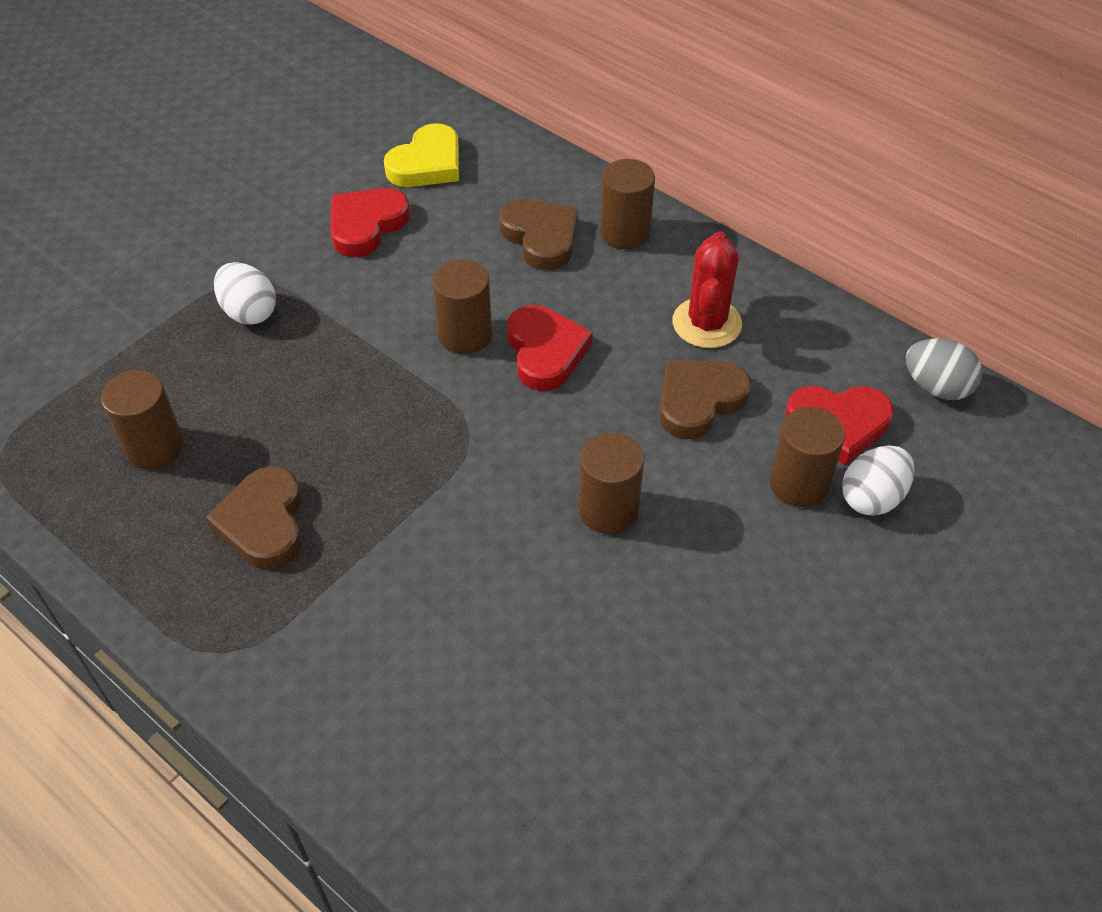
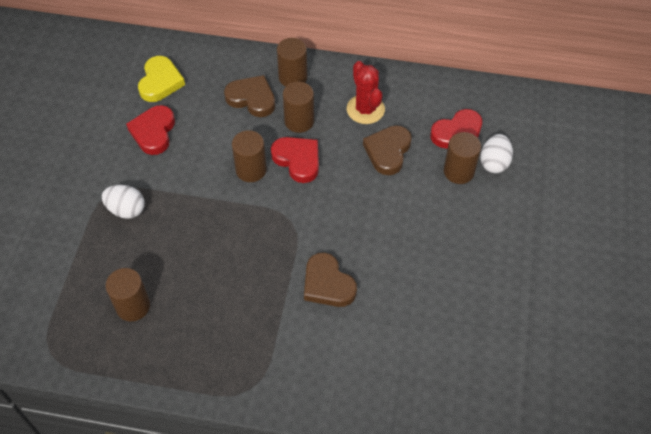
camera: 30 degrees left, 5 degrees up
(263, 523) = (222, 316): brown heart -> brown heart (327, 284)
(608, 510) = (383, 226): brown cylinder -> brown cylinder (299, 121)
(936, 387) = (489, 95): grey egg -> none

